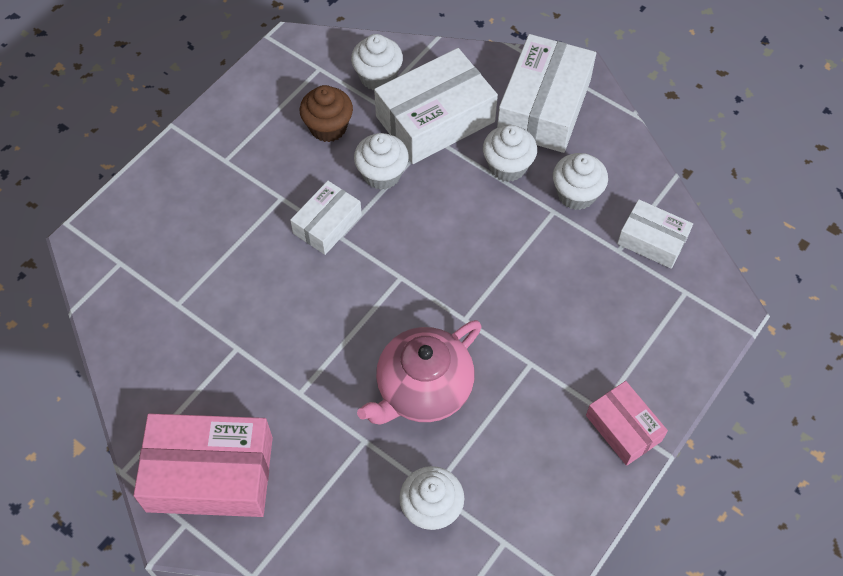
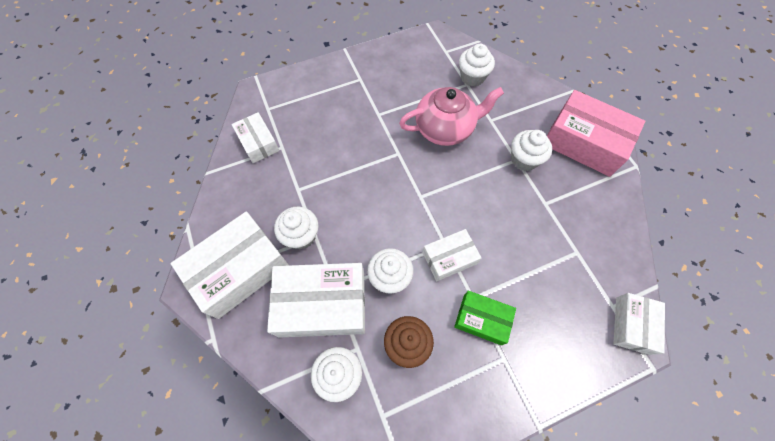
camera: 150 degrees left, 5 degrees up
(95, 253) = (632, 325): none -> white box
(262, 182) = (482, 319): none -> green box
(576, 194) = (275, 193): white cupcake -> white cupcake (524, 160)
(623, 428) = (356, 67): pink box -> none

